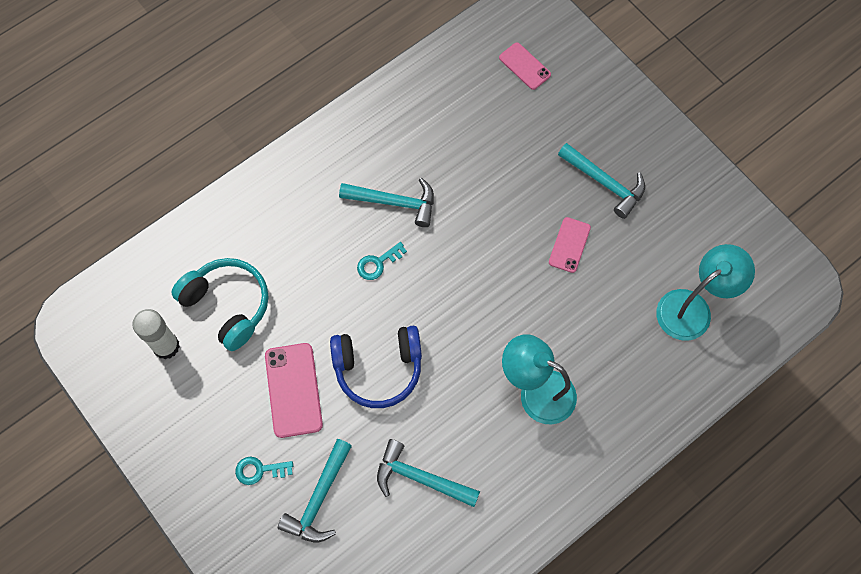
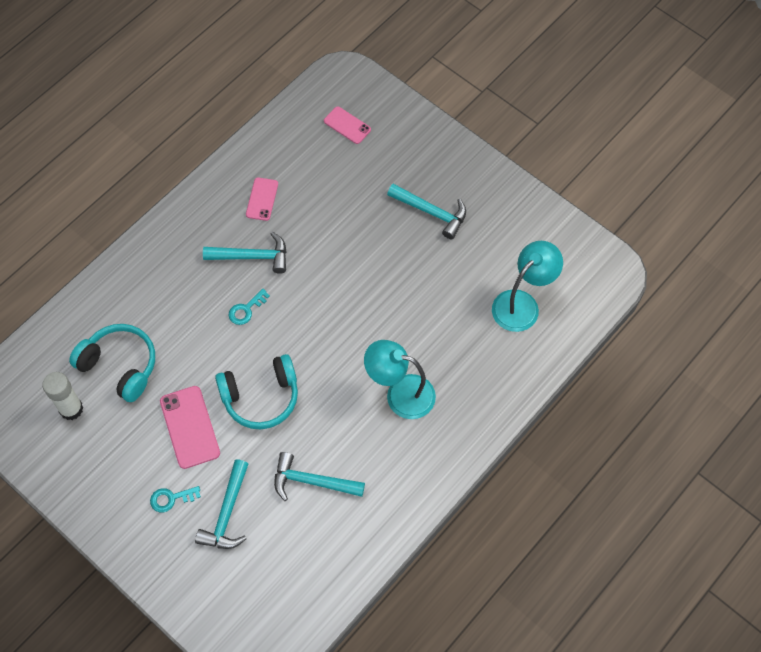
camera: 10 degrees left, 5 degrees down
(378, 368) = (261, 397): blue headphones -> turquoise headphones
(569, 245) = (409, 268): pink phone -> pink phone (262, 199)

